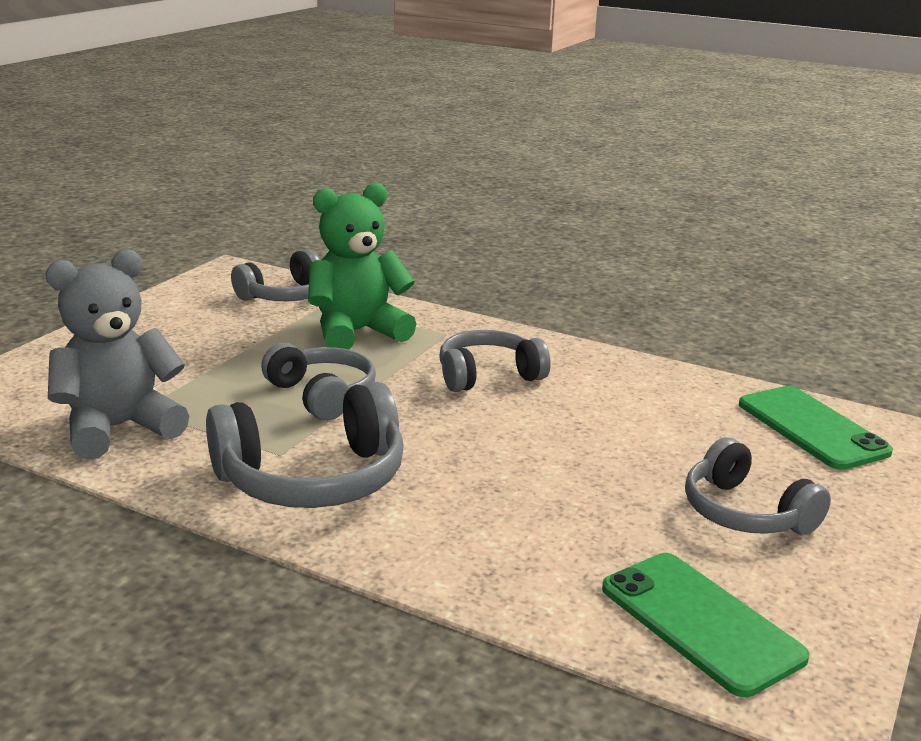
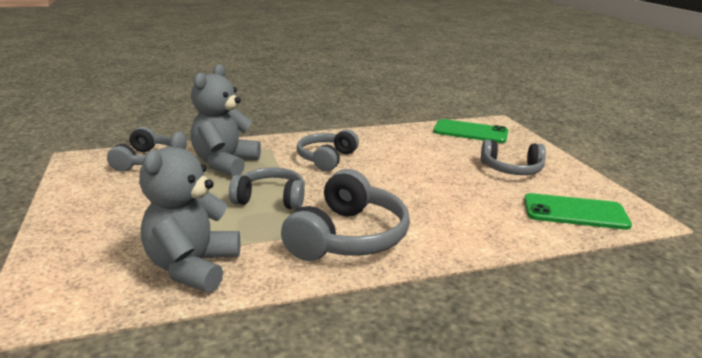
camera: 45 degrees left, 0 degrees up
(357, 332) = (225, 163): green teddy bear -> grey teddy bear

